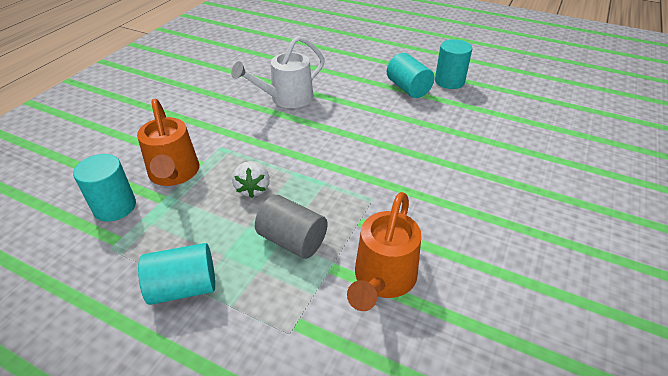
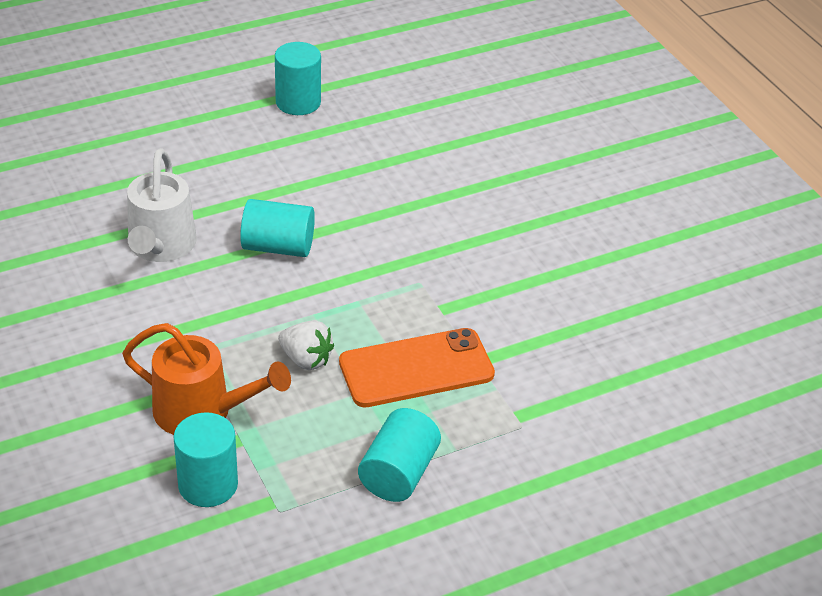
camera: 55 degrees left, 0 degrees up
(292, 240) = (416, 368): grey cylinder -> orange phone
(382, 279) = (525, 337): orange watering can -> none
(408, 88) = (270, 141): turquoise cylinder -> turquoise cylinder (278, 247)

